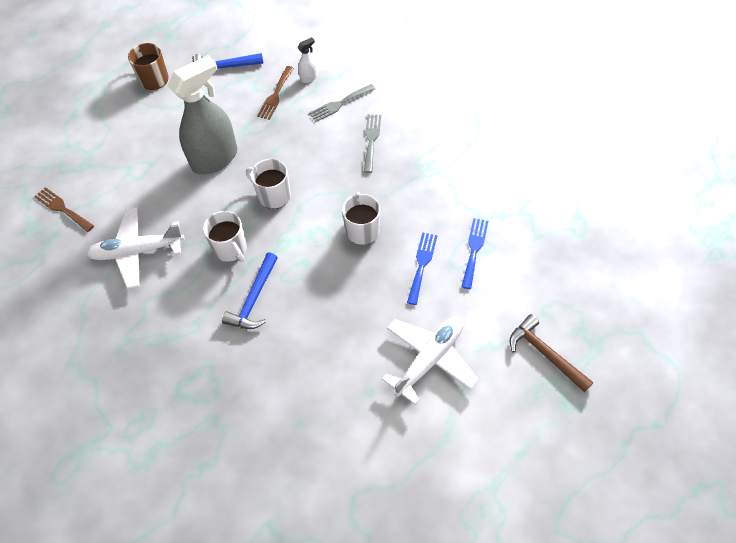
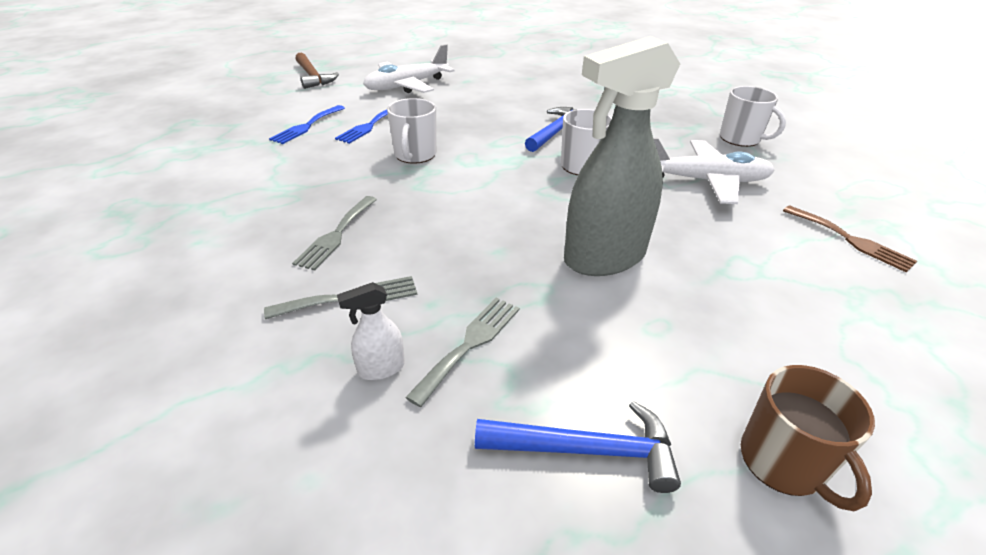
camera: 170 degrees left, 20 degrees down
(273, 196) = (515, 200): white mug -> white mug (740, 139)
(275, 95) = (470, 344): brown fork -> grey fork

